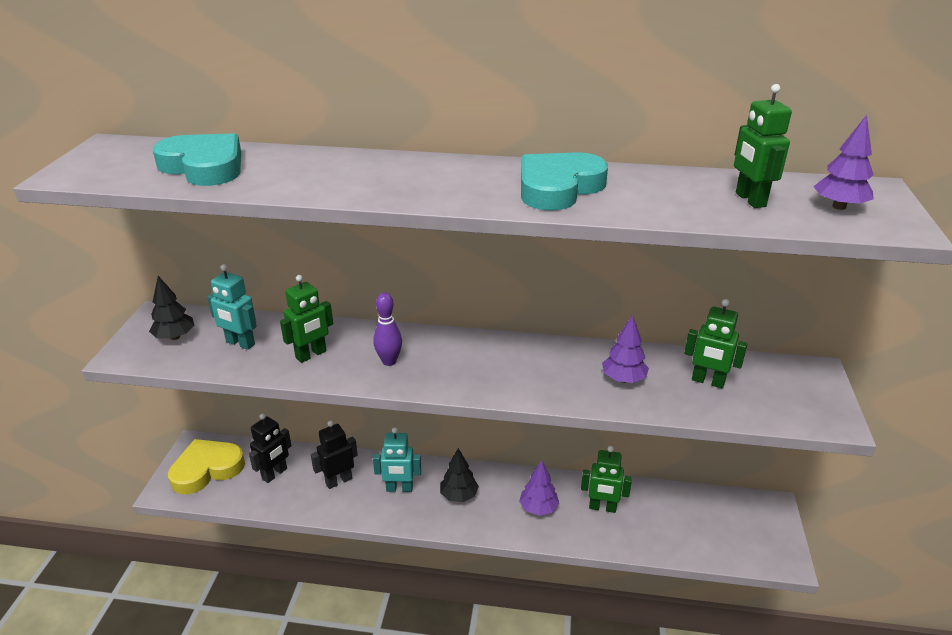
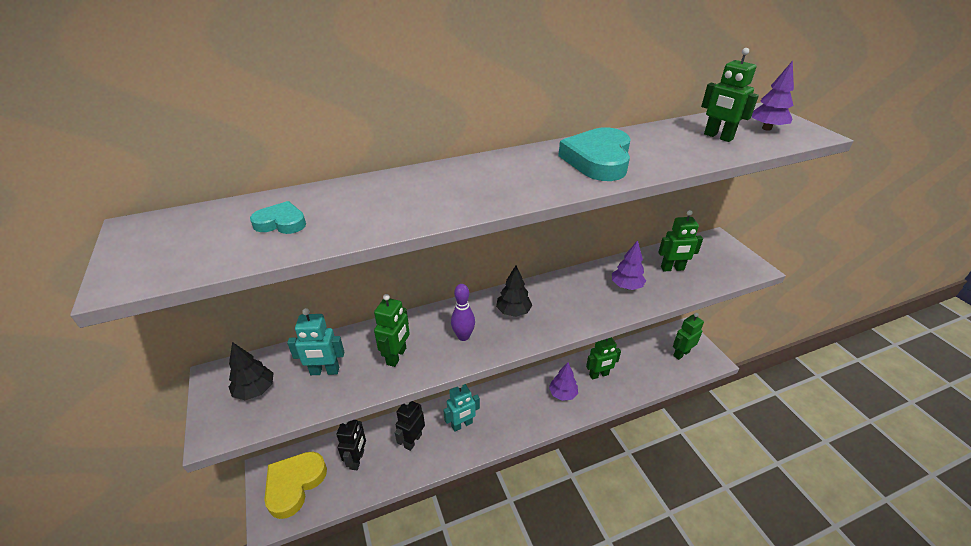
camera: 30 degrees left, 5 degrees up
(204, 166) = (281, 223): turquoise heart -> turquoise heart, size x0.52
(459, 495) = (506, 410): black tree -> black tree (513, 311)
(742, 531) = (681, 353): none -> green robot

